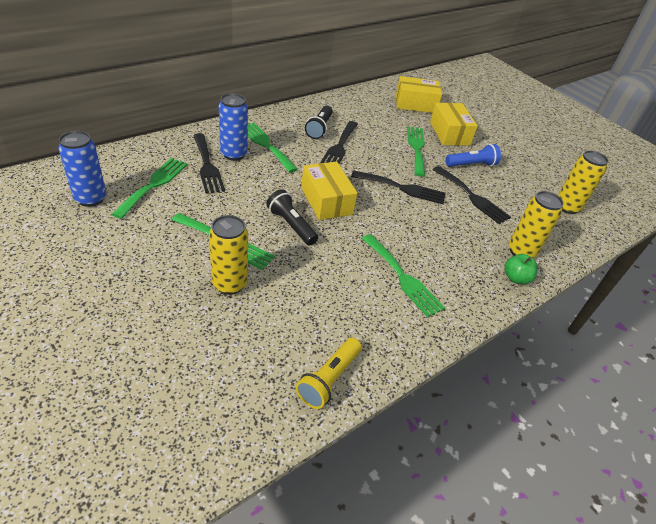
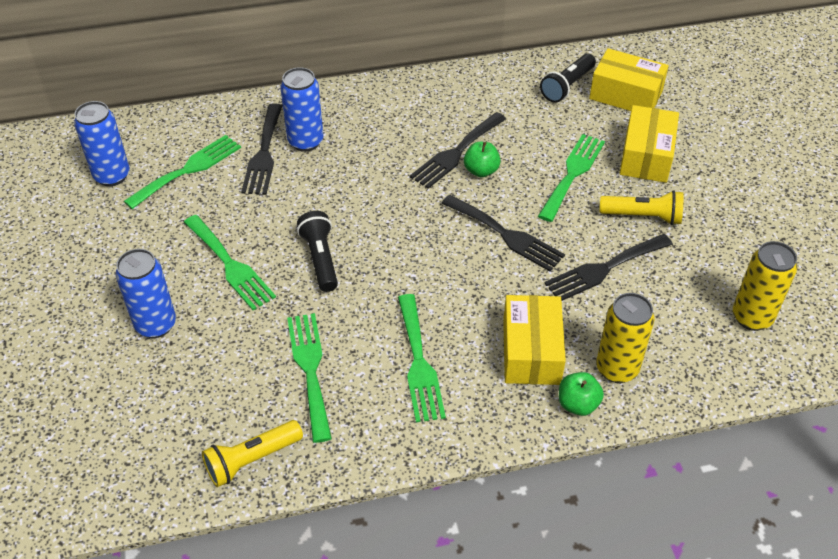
camera: 30 degrees right, 5 degrees up
(189, 298) = (156, 325): none -> blue can
(230, 284) = (207, 319): yellow can -> none
(266, 145) = (355, 134): green fork -> green fork (310, 369)
(319, 128) = (445, 118): black flashlight -> black flashlight (567, 86)
(326, 201) = (386, 233): yellow box -> yellow box (531, 351)
(362, 154) = (481, 171): none -> green apple
(471, 165) = (643, 216): blue flashlight -> yellow flashlight
(472, 197) = (604, 269): black fork -> black fork turned 75 degrees clockwise

